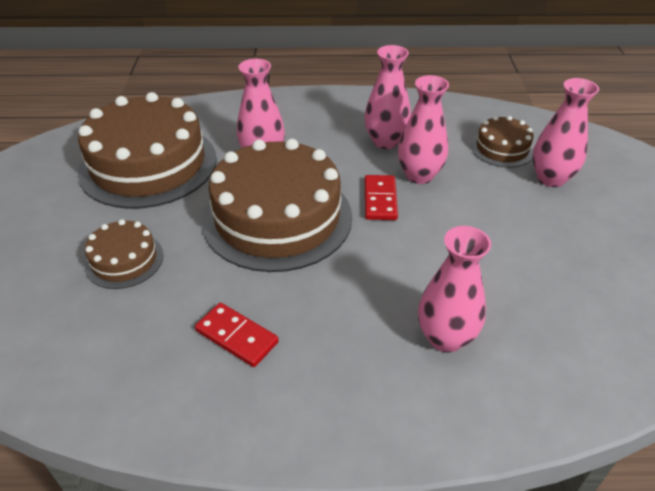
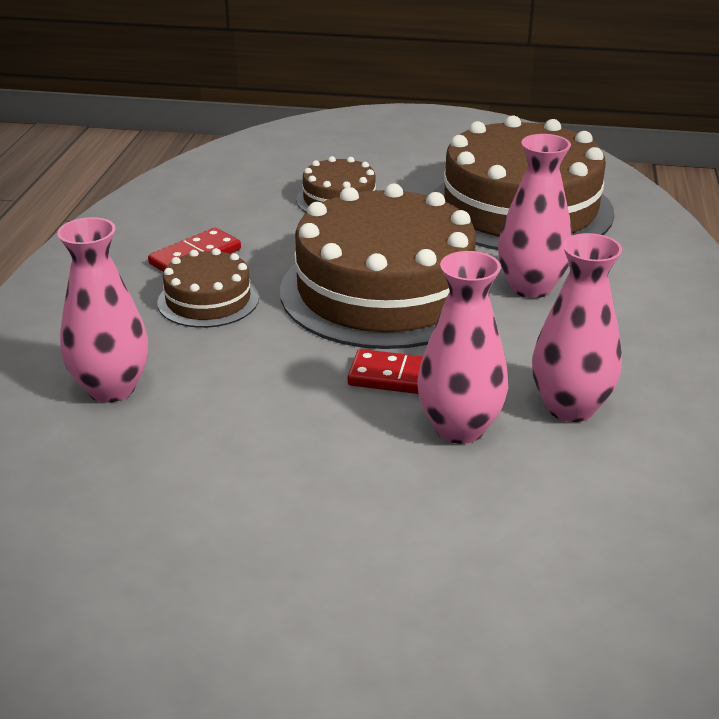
camera: 100 degrees right, 10 degrees down
(502, 148) = (539, 558): brown cake -> brown cake (208, 300)
(550, 178) = (420, 603): pink vase -> none

